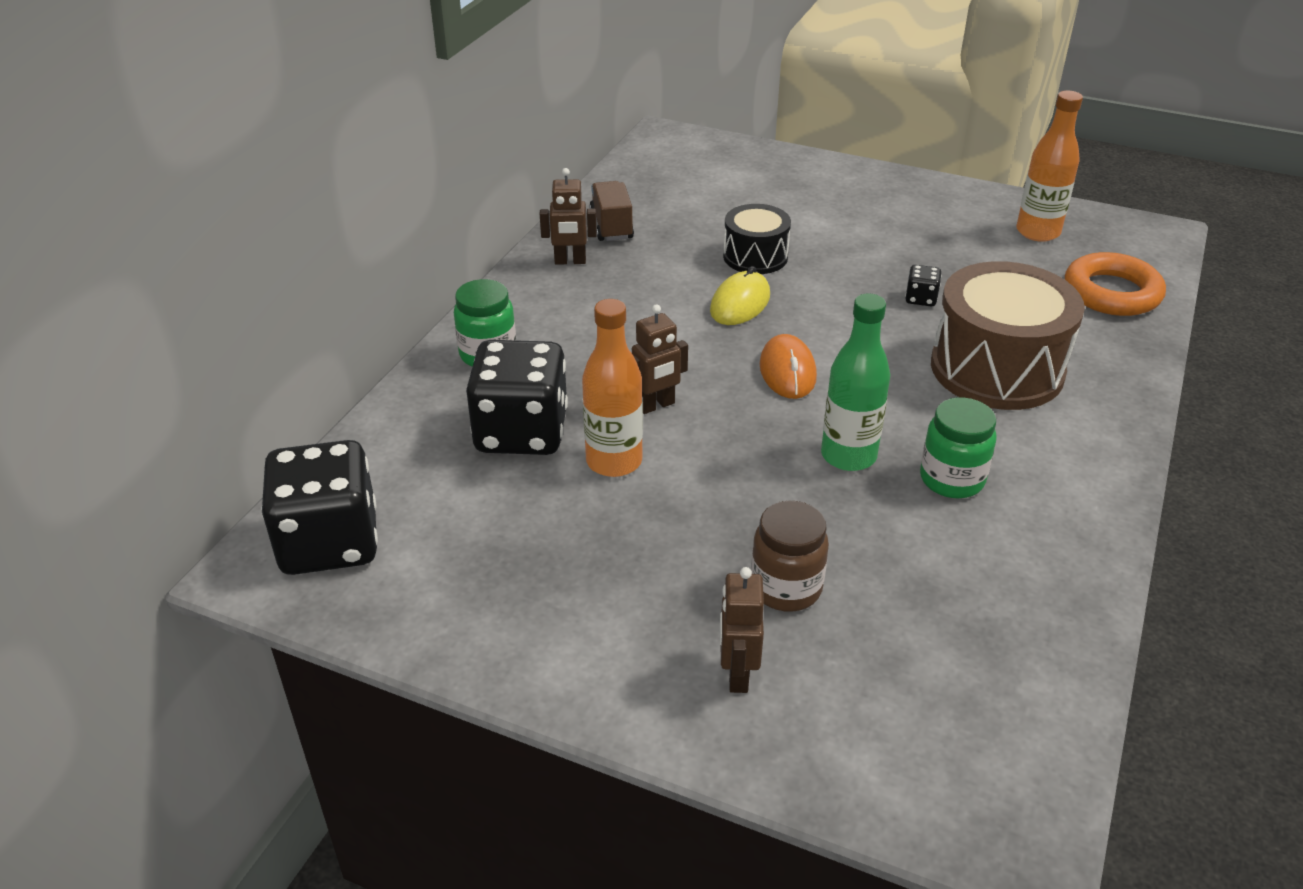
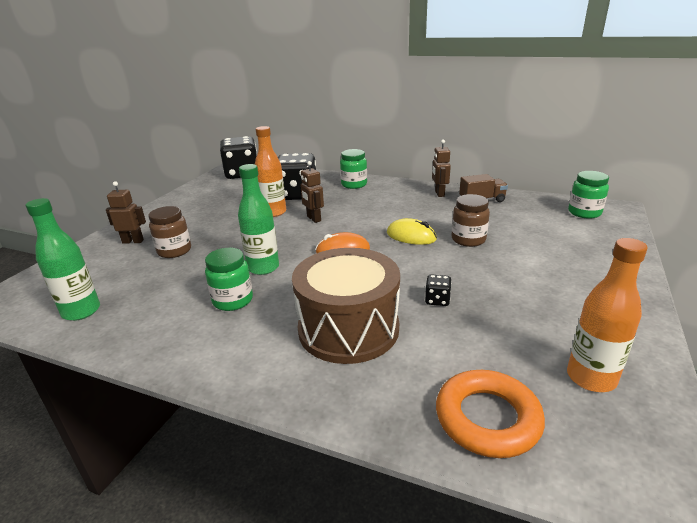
camera: 90 degrees right, 10 degrees down
(677, 158) = (584, 213): none -> green jar
(755, 257) = (468, 240): black drum -> brown jar
(1018, 668) = (81, 311): none -> green bottle

